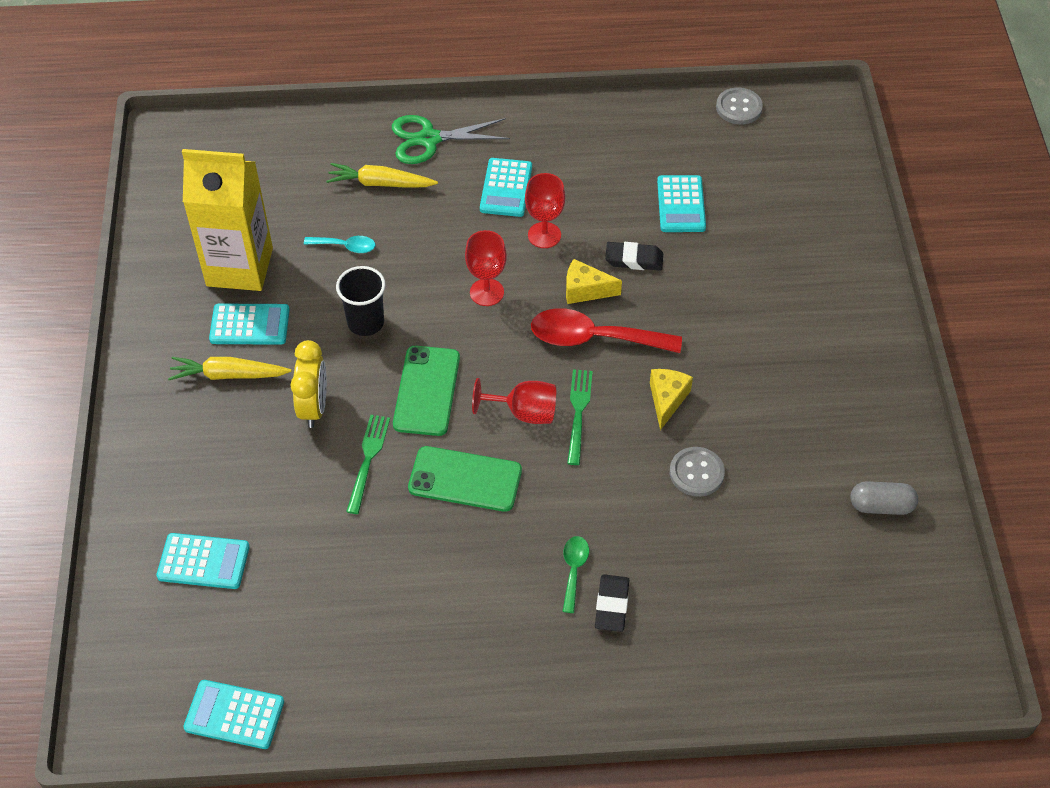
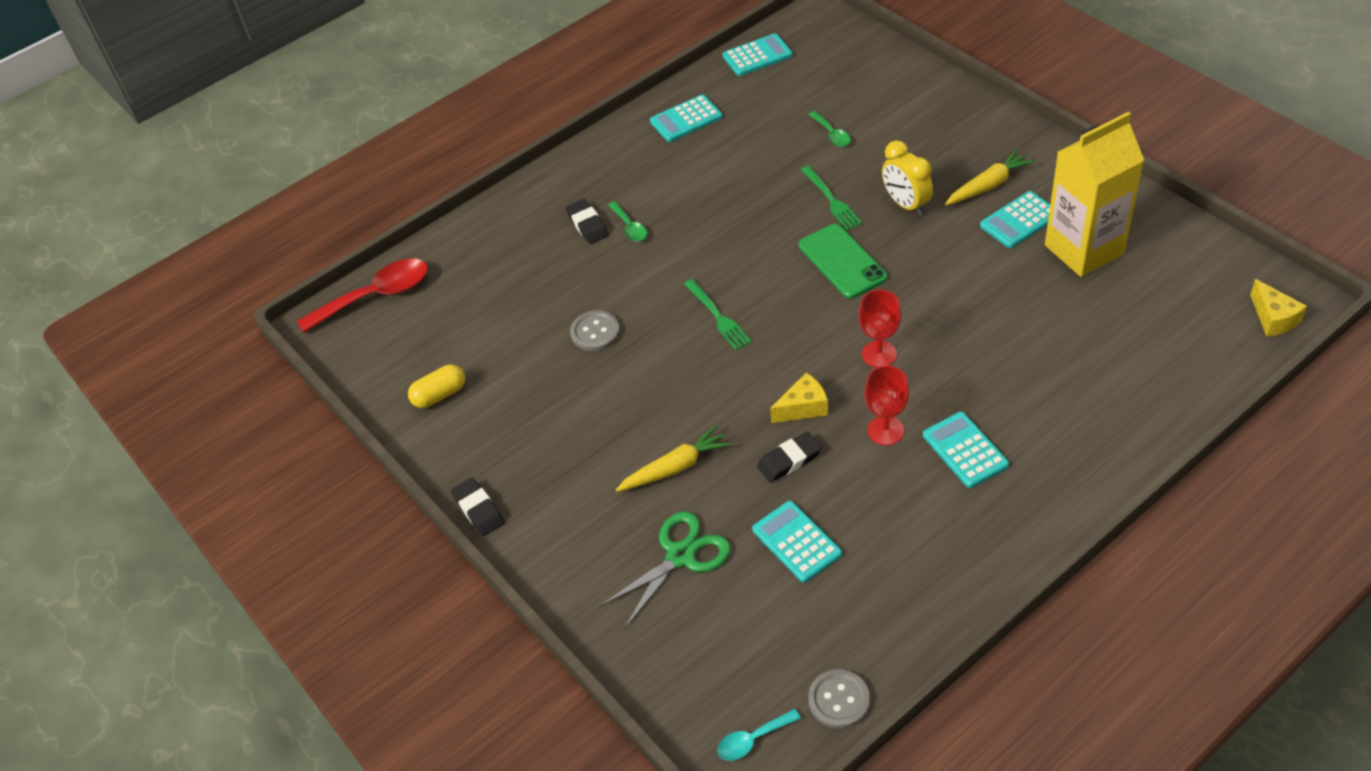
camera: 150 degrees right, 5 degrees down
(203, 561) = (864, 96): turquoise calculator -> turquoise calculator (686, 119)
(285, 536) = (832, 134): none -> green spoon
(346, 246) = (1029, 315): turquoise spoon -> turquoise spoon (752, 740)
(365, 322) = (941, 274): black cup -> none
(380, 183) = (1072, 381): yellow carrot -> yellow carrot (675, 467)
(429, 139) = (1086, 449): green scissors -> green scissors (681, 556)
(465, 479) = (754, 229): green phone -> none
(524, 412) = (757, 292): red goblet -> none
(593, 338) = (759, 375): red spoon -> red spoon (376, 296)
(667, 400) = (660, 367): yellow cheese -> yellow cheese (1273, 318)
(881, 506) = (440, 395): grey capsule -> yellow capsule
(905, 375) = (478, 509): none -> black eraser

